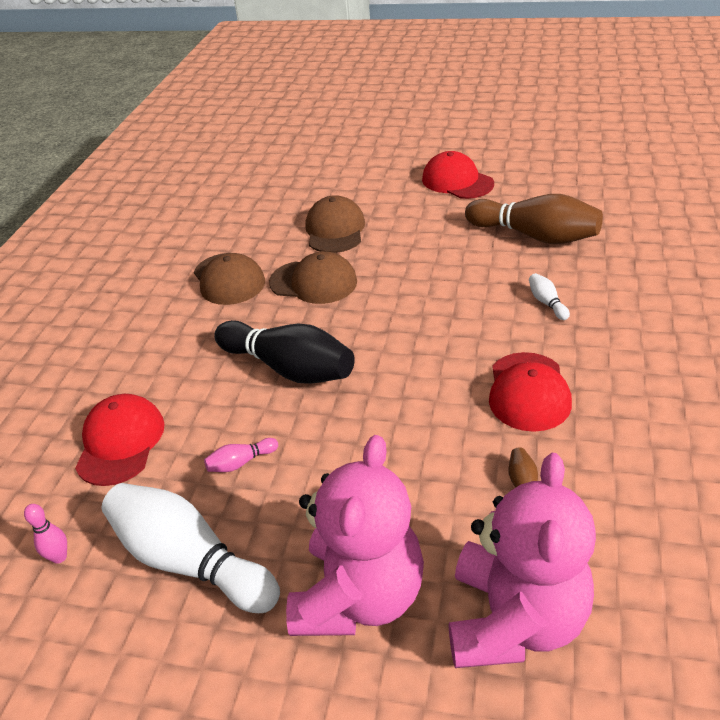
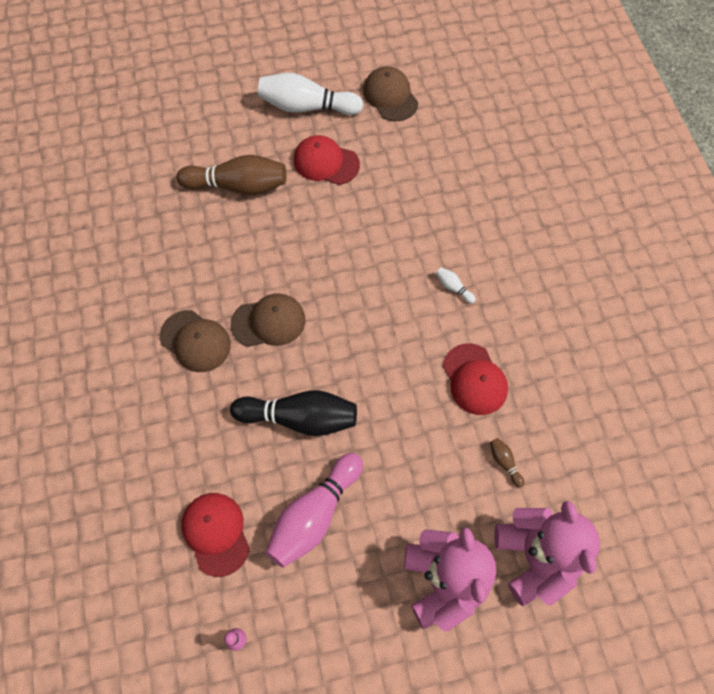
camera: 30 degrees left, 25 degrees up
(190, 561) = (328, 604): white bowling pin -> white bowling pin (306, 107)
(241, 462) = (314, 515): pink bowling pin -> pink bowling pin, size x2.43
(335, 230) = (253, 254): brown cap -> brown cap (390, 96)
(535, 236) = (416, 215): brown bowling pin -> brown bowling pin (238, 186)

